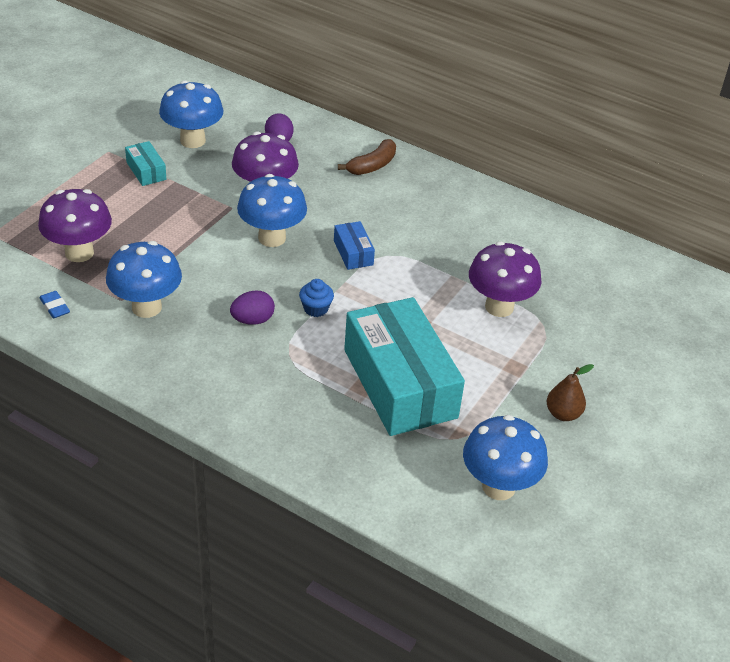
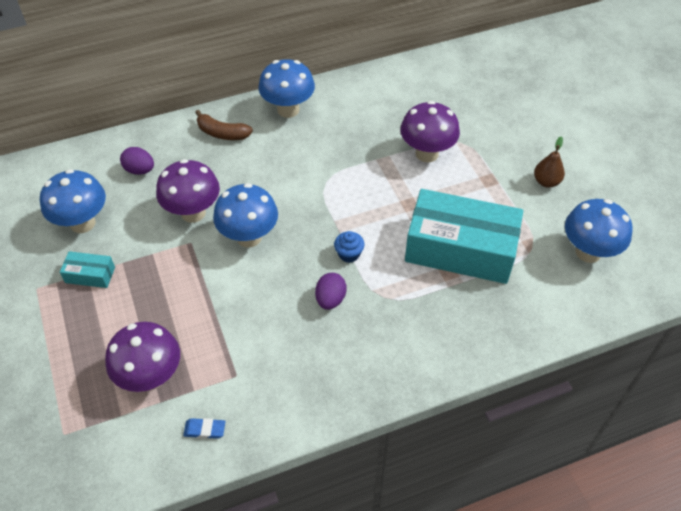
camera: 50 degrees left, 10 degrees up
(146, 307) = (260, 362): blue mushroom -> blue mushroom (288, 110)
(353, 253) = (307, 199): blue box -> none
(372, 165) = (222, 133): brown banana -> brown banana turned 120 degrees clockwise

